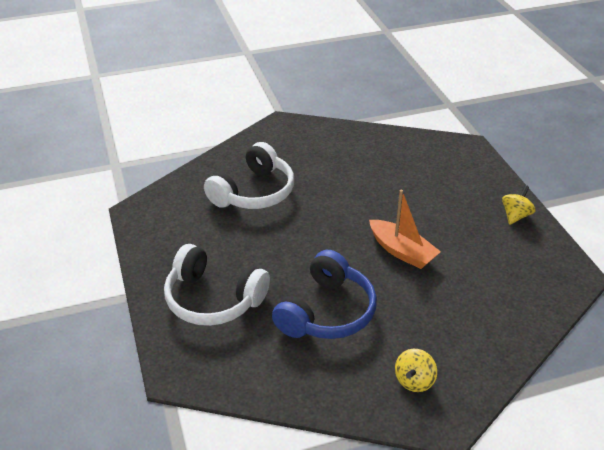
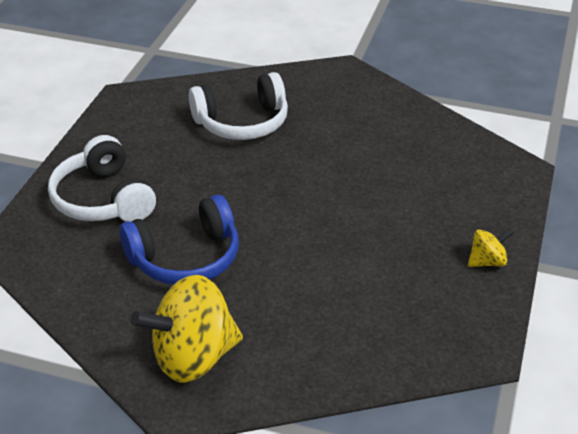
camera: 35 degrees right, 0 degrees up
(402, 251) = (320, 239): orange boat -> none
(414, 381) = (193, 357): yellow spinning top -> yellow spinning top, size x2.11

